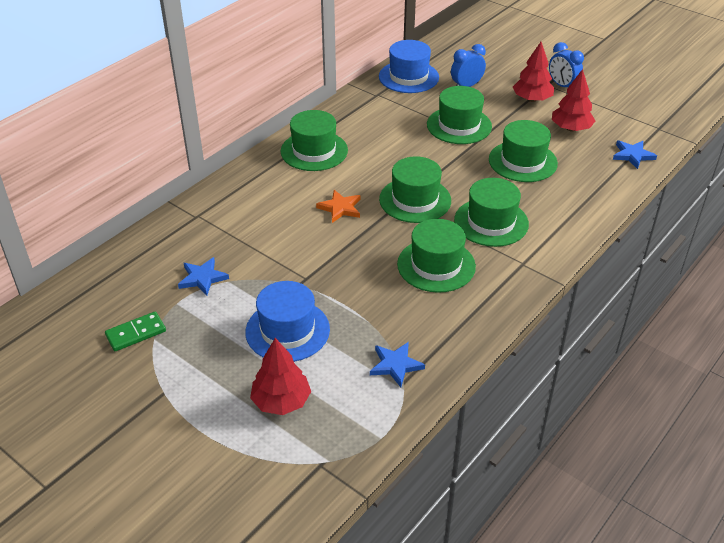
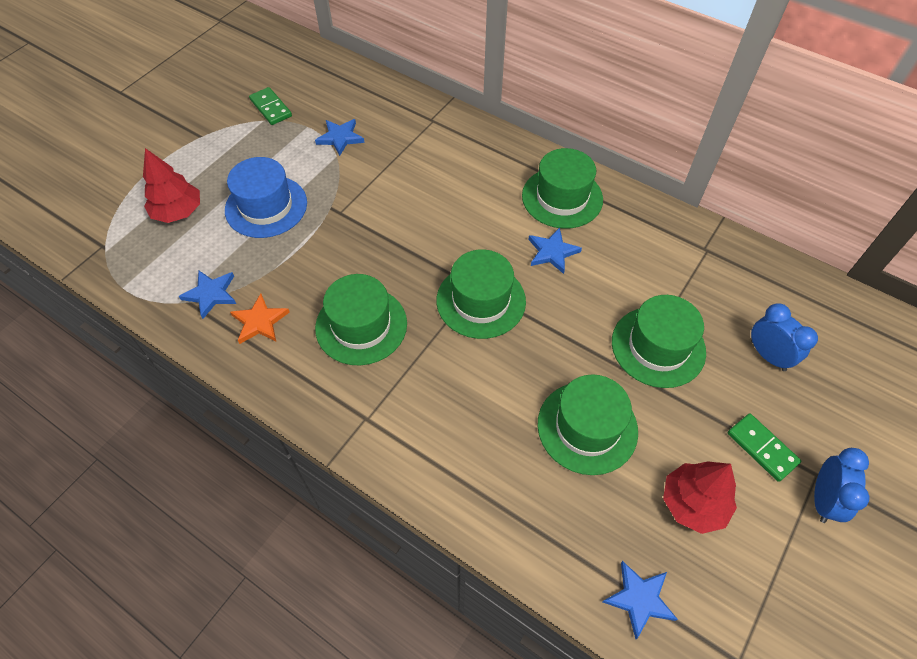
camera: 85 degrees right, 15 degrees up
(340, 208) = (457, 230): orange star -> orange star (260, 321)
(370, 161) = (552, 252): none -> blue star
(408, 77) = (766, 283): blue hat -> none
(491, 222) = (445, 384): green hat -> none
(532, 99) = (762, 448): red tree -> green domino
(562, 86) = (822, 499): blue clock -> blue clock turned 150 degrees clockwise

